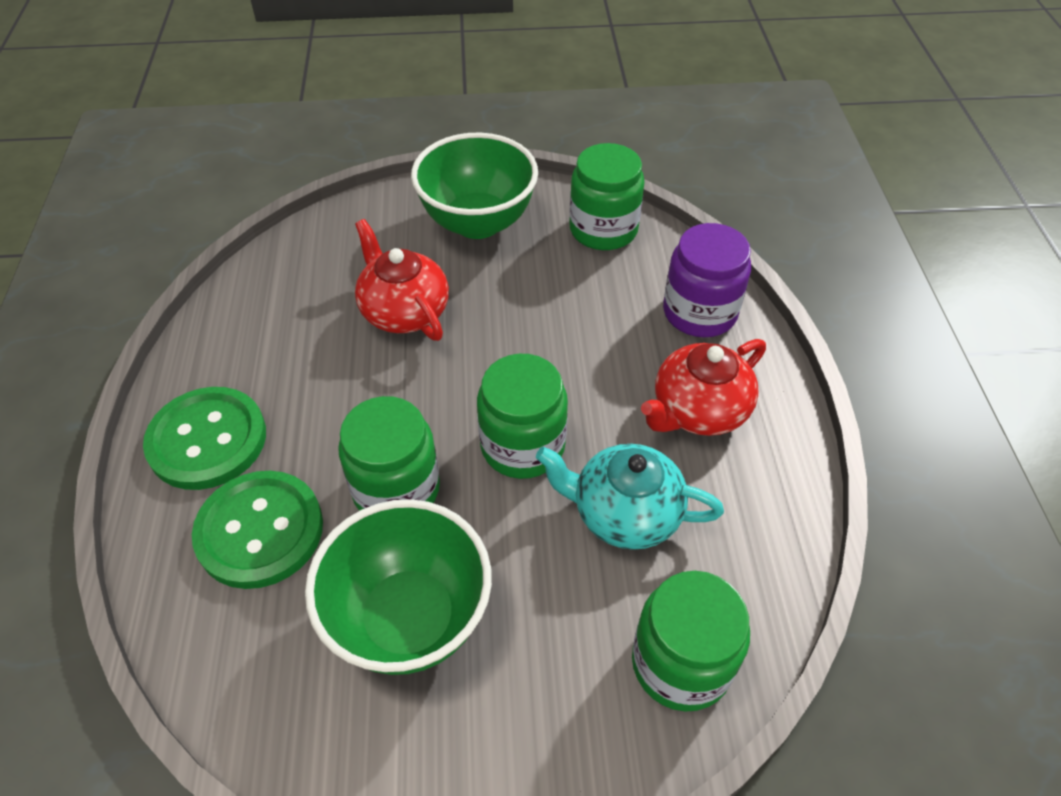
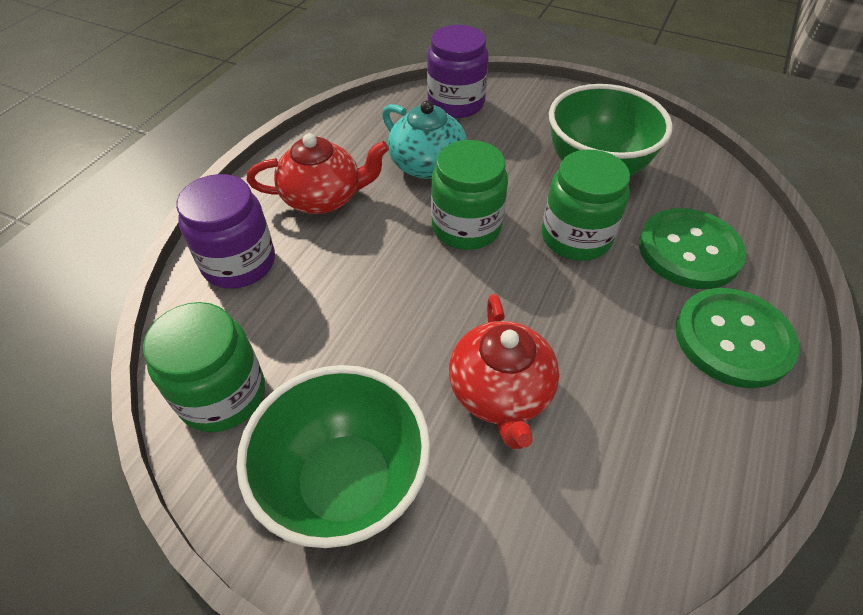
camera: 150 degrees left, 0 degrees up
(681, 663) = (456, 103): green jar -> purple jar

